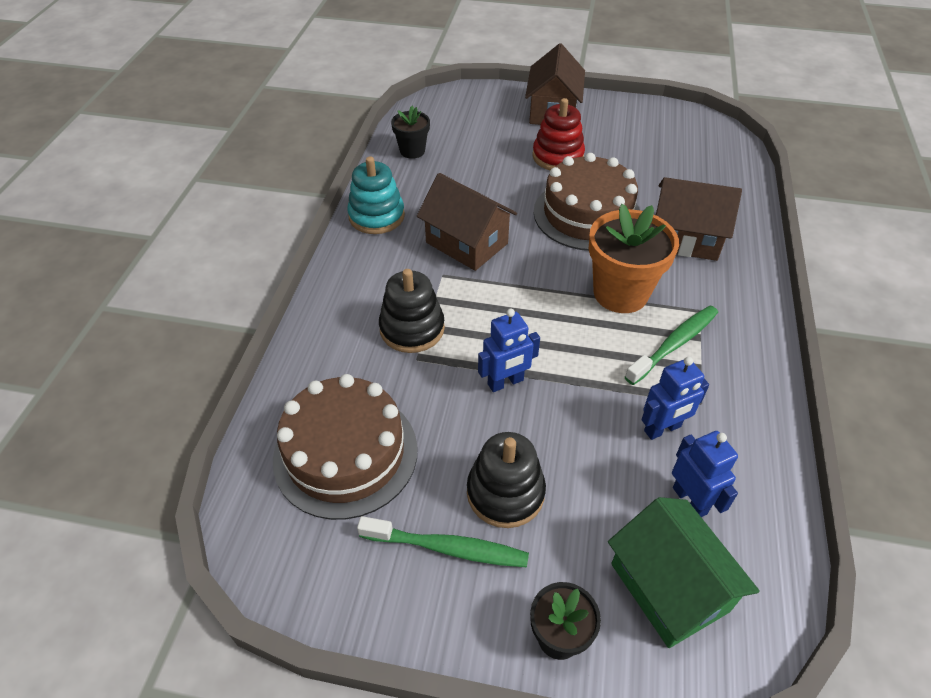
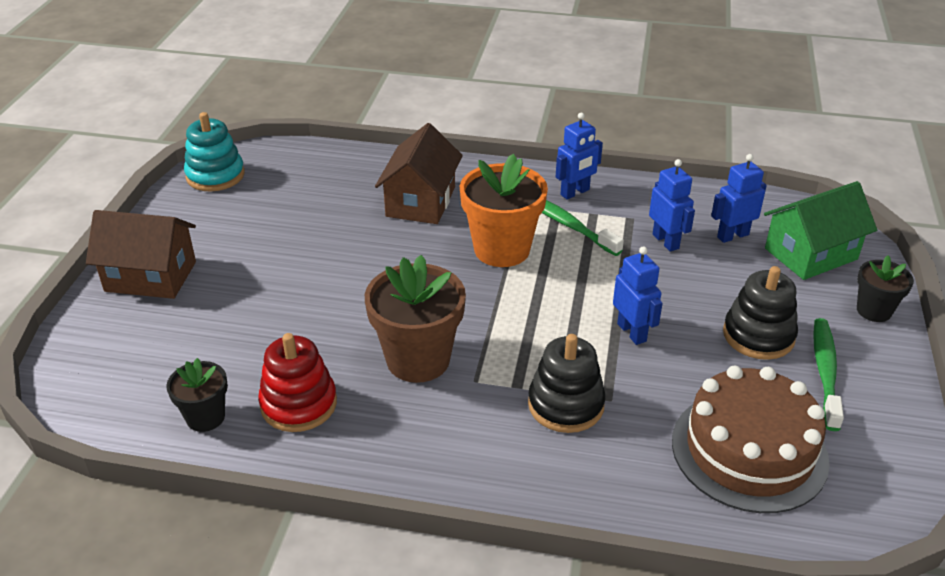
camera: 90 degrees left, 10 degrees down
(376, 216) = (355, 449): turquoise stacking toy -> turquoise stacking toy (215, 175)
(467, 243) = (418, 360): brown house -> brown flower pot
(557, 156) = (257, 278): red stacking toy -> red stacking toy (299, 404)
(587, 214) = (374, 262): brown cake -> none
(737, 354) = (575, 192): none -> blue robot

